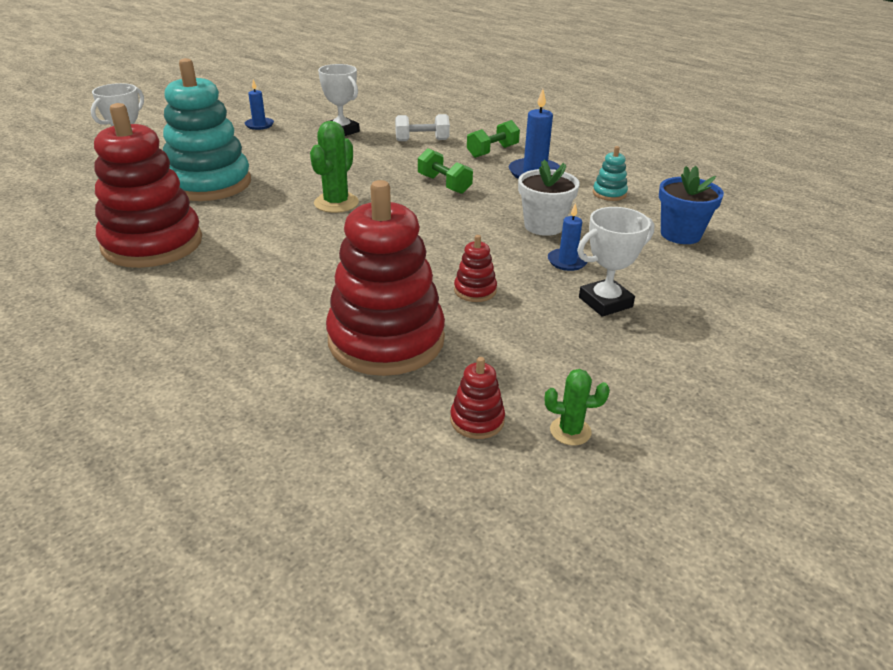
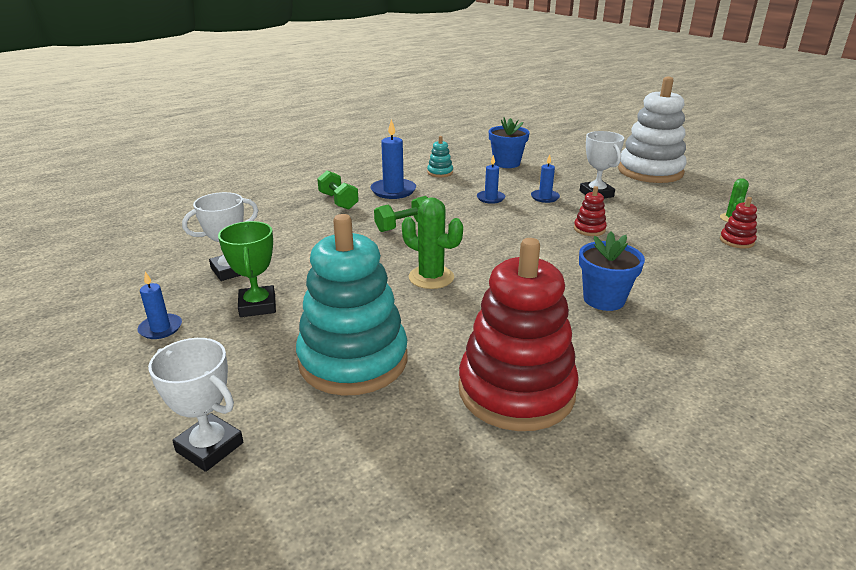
camera: 80 degrees left, 5 degrees down
(287, 146) = (257, 306): none -> green trophy
(295, 291) = (604, 299): none -> blue flower pot
(386, 340) = (664, 263): red stacking toy -> none
(422, 140) = (290, 229): white dumbbell -> none
(543, 226) = (490, 198): white flower pot -> blue candle
(751, 364) = (650, 171): none -> white stacking toy

